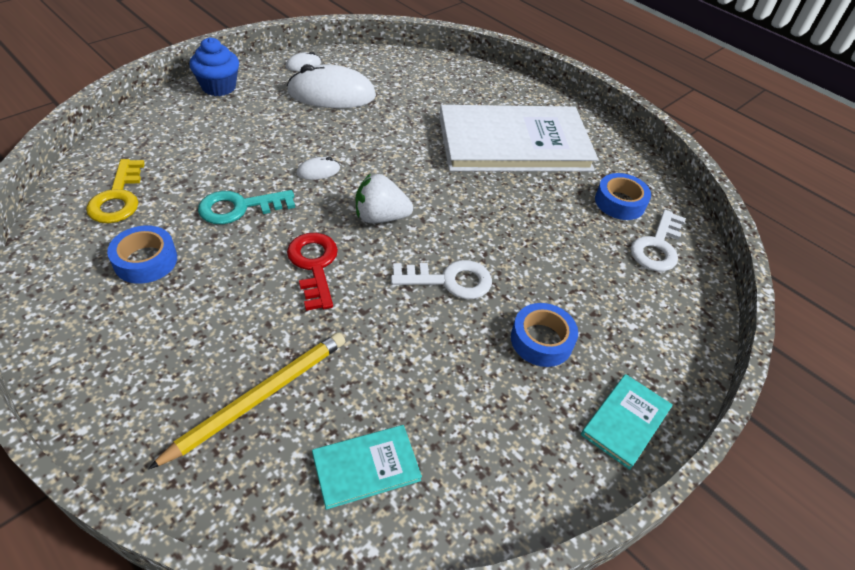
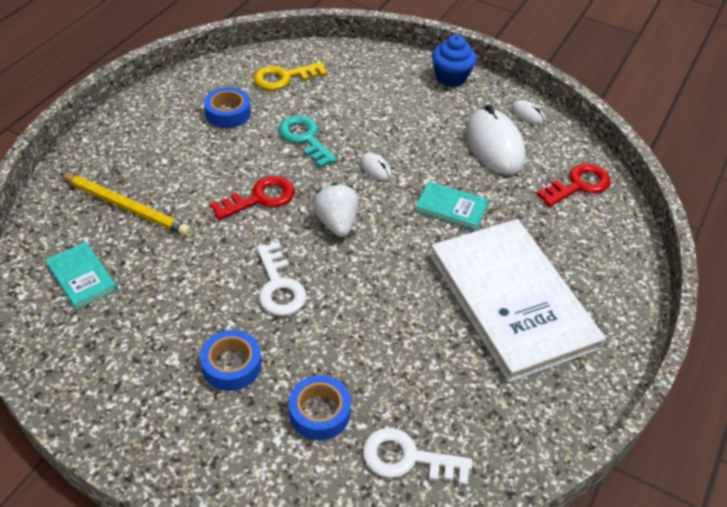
camera: 75 degrees right, 0 degrees up
(404, 71) = (578, 185): none -> red key
(620, 202) = (466, 414): blue tape -> blue tape (319, 412)
(625, 421) = (158, 441): turquoise book -> turquoise book (451, 207)

